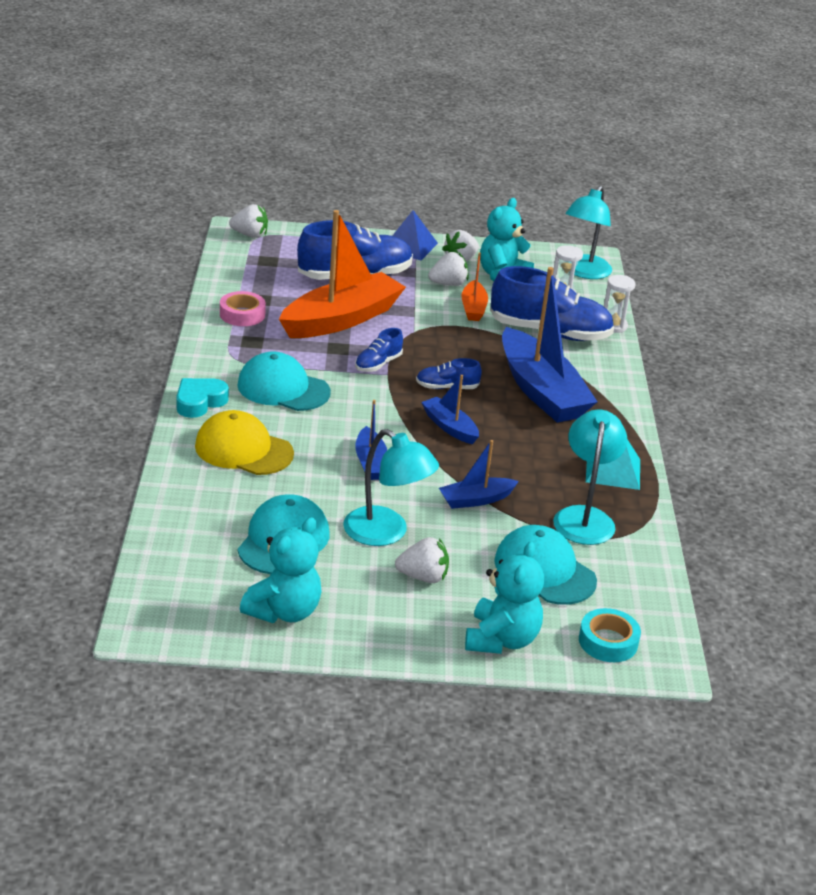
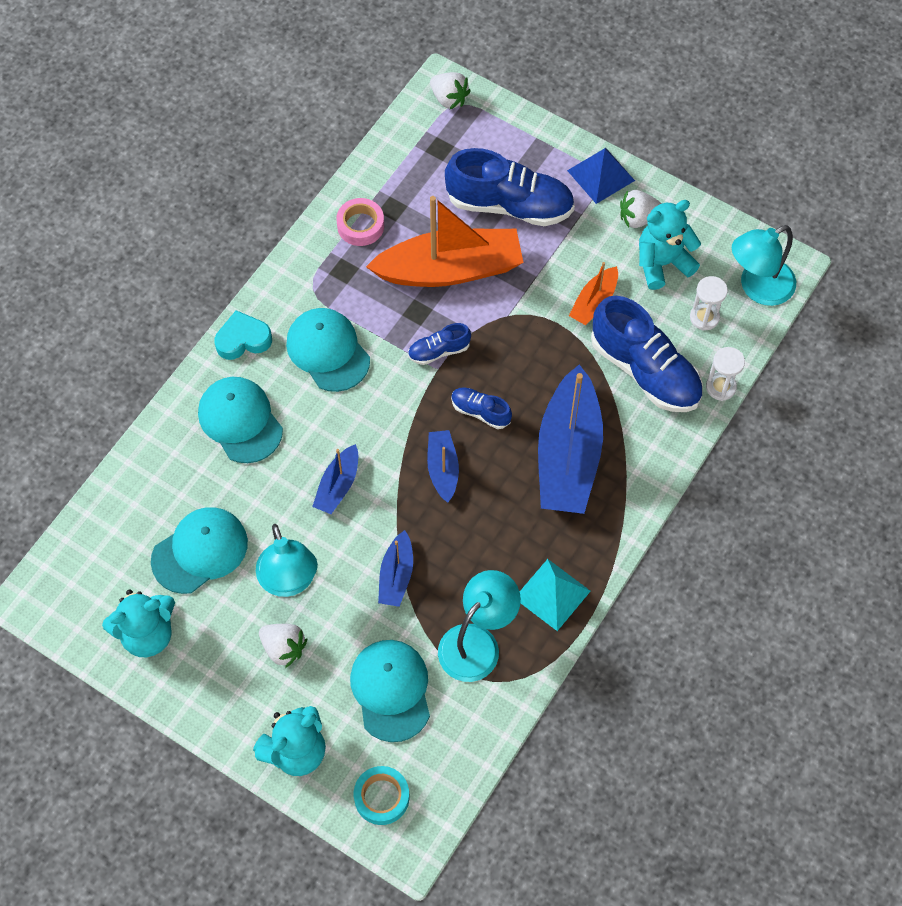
camera: 35 degrees right, 30 degrees up
(243, 450) = (240, 421): yellow cap -> turquoise cap
(448, 284) = (596, 253): white strawberry -> none
(476, 500) = (396, 575): blue boat -> blue boat turned 90 degrees counterclockwise

